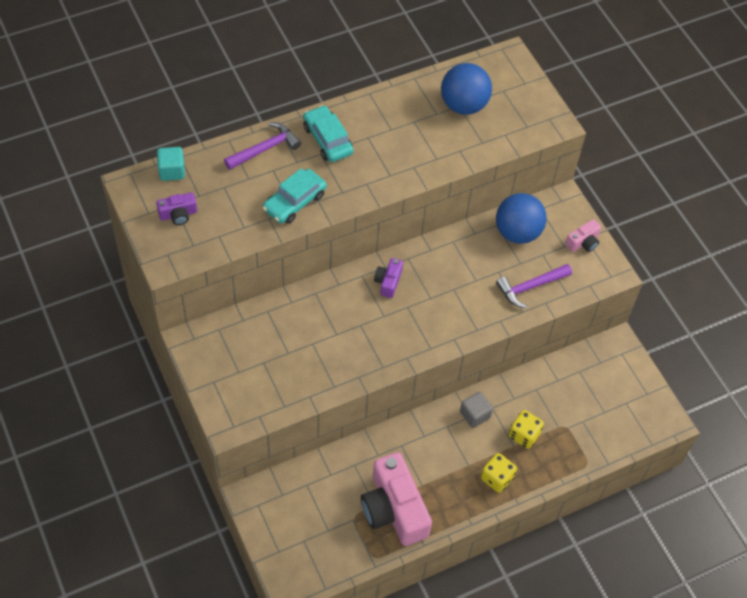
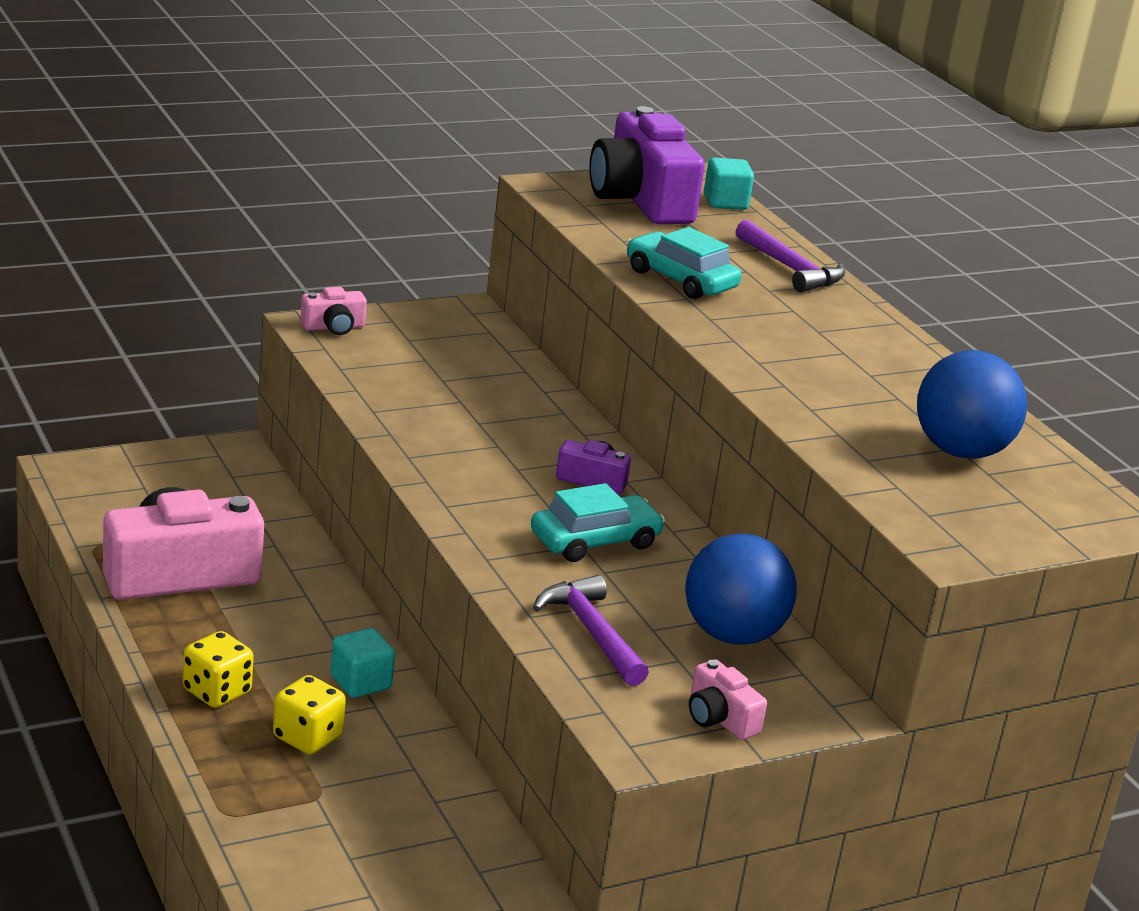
camera: 90 degrees right, 30 degrees down
(178, 214) = (641, 200): purple camera -> purple camera, size x2.20
(230, 413) = (333, 327): none -> pink camera
(327, 140) = (826, 318): turquoise car -> turquoise car (595, 541)
(475, 415) = (360, 682): grey cube -> turquoise cube

